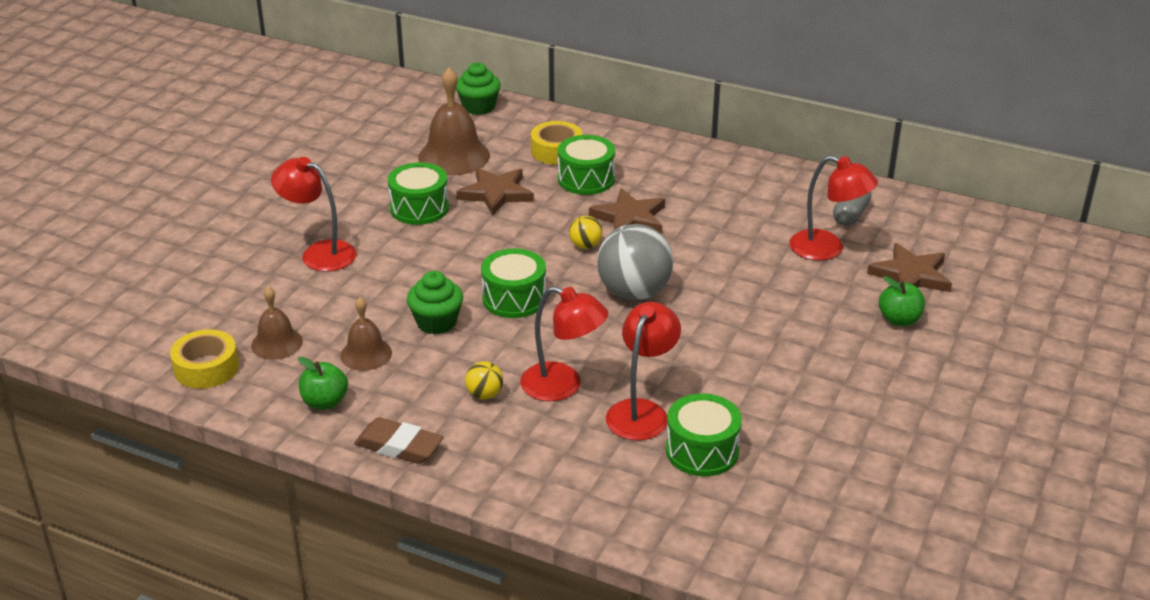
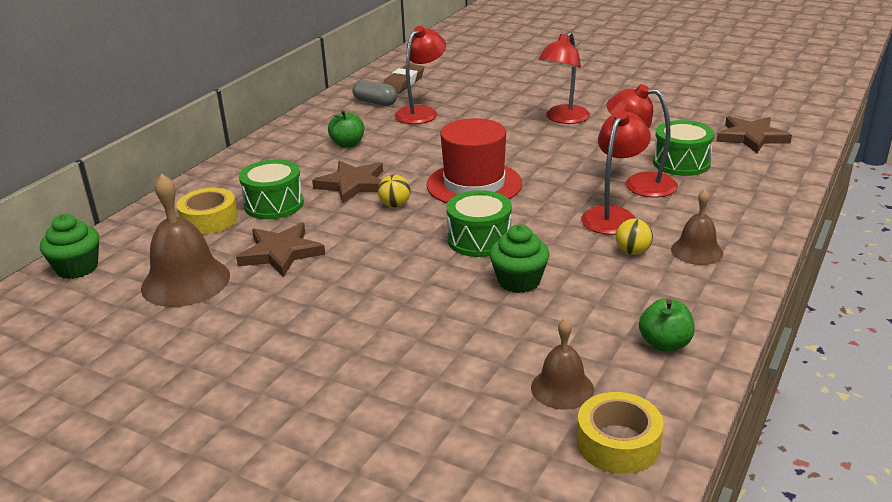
camera: 85 degrees left, 5 degrees down
(319, 253) = (372, 370): red lamp -> red lamp (563, 119)
(366, 354) = (577, 322): brown bell -> brown bell (697, 251)
(399, 446) = (721, 294): brown eraser -> brown eraser (403, 83)
(419, 208) = (293, 301): green drum -> none
(634, 293) = (474, 184): grey ball -> red hat
(899, 320) = (515, 96): green apple -> green apple (347, 144)
(911, 275) = (460, 89): brown star -> brown star (751, 137)

